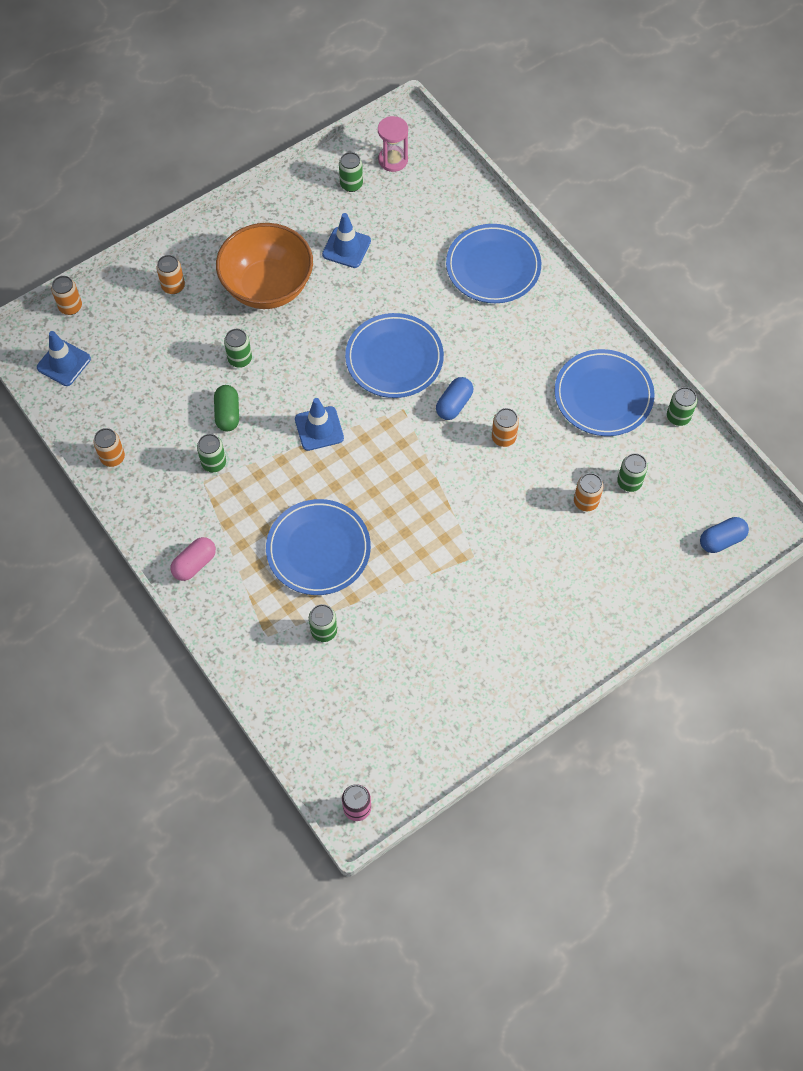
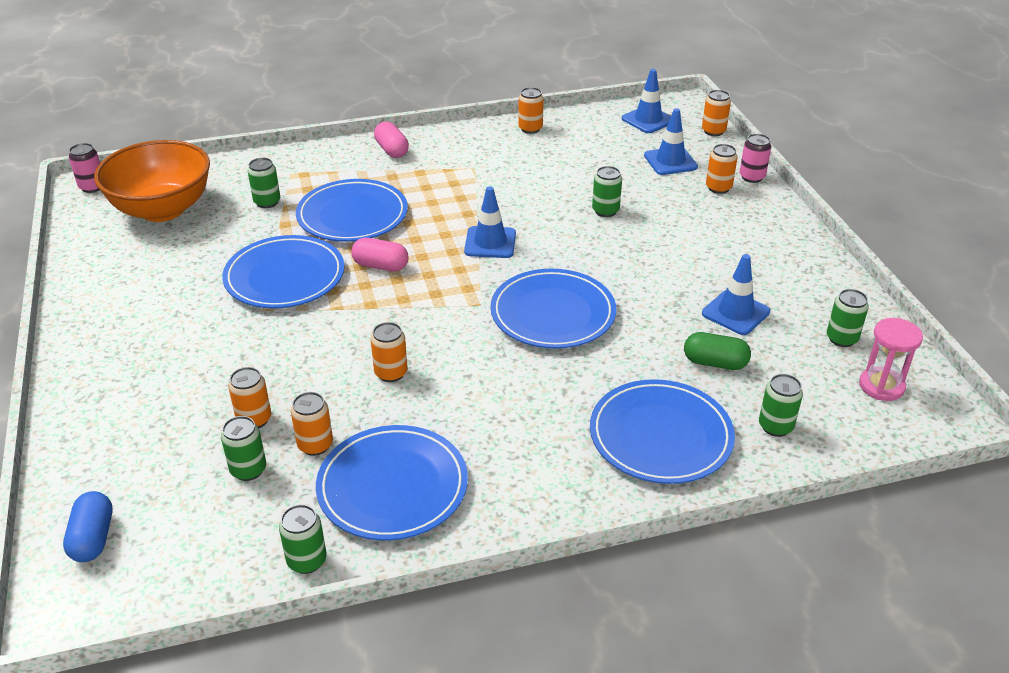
camera: 110 degrees right, 25 degrees down
(139, 329) = (670, 161): none -> blue traffic cone
(146, 265) = (752, 177): none -> pink can
(214, 463) = (490, 176): green can -> green can (775, 426)
(227, 414) = (542, 192): green capsule -> green capsule (715, 363)
(268, 287) = (696, 245): orange bowl -> orange bowl (162, 209)
(382, 496) = (380, 266): none -> pink capsule
(425, 561) = (285, 277): none -> blue plate
(454, 404) = (462, 344): blue capsule -> none
(590, 454) = (315, 445): none -> orange can

